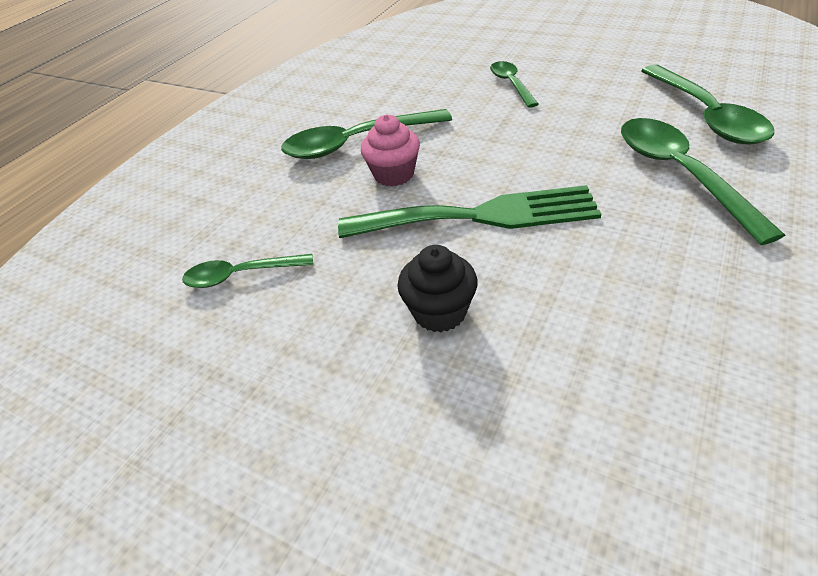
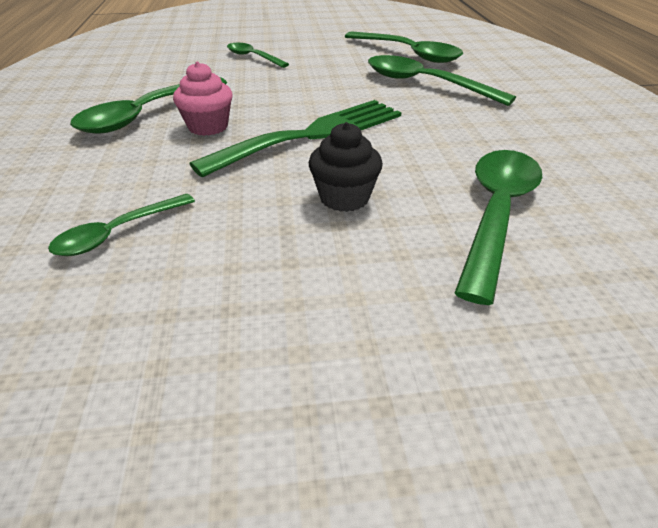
camera: 40 degrees left, 5 degrees down
(577, 404) = (496, 214): none -> green spoon

